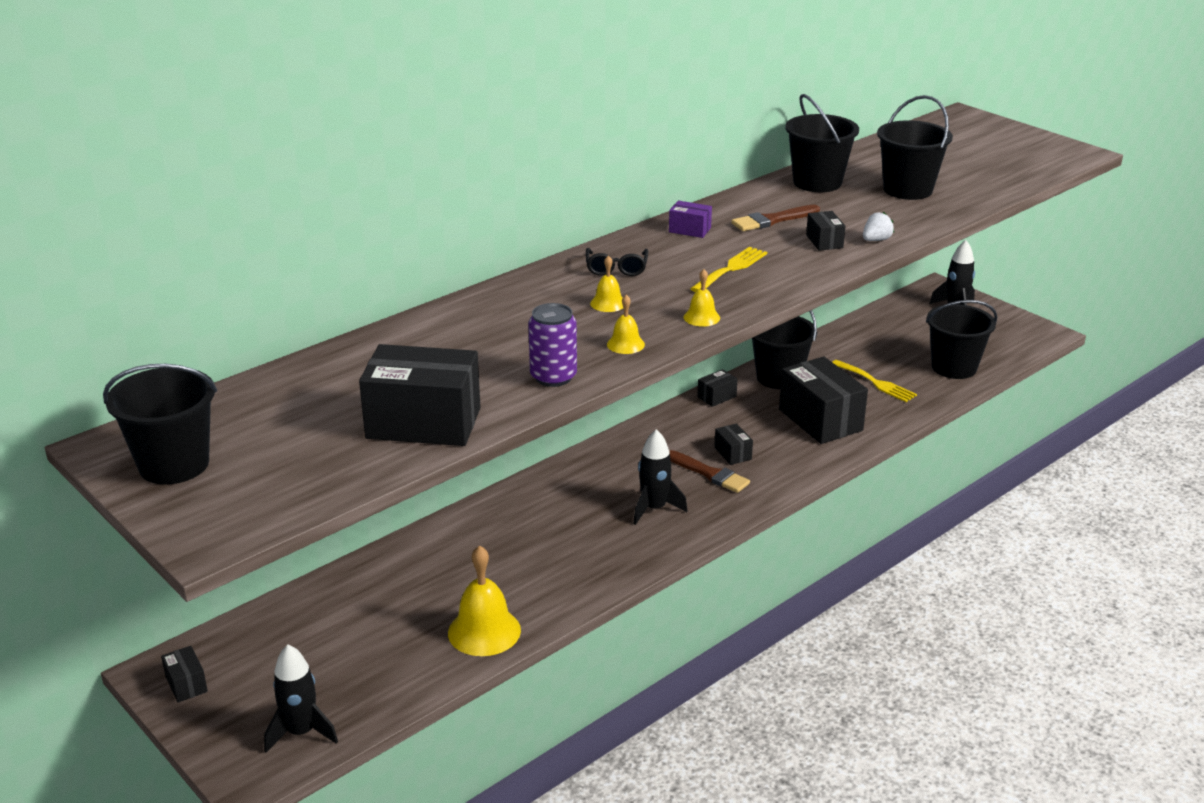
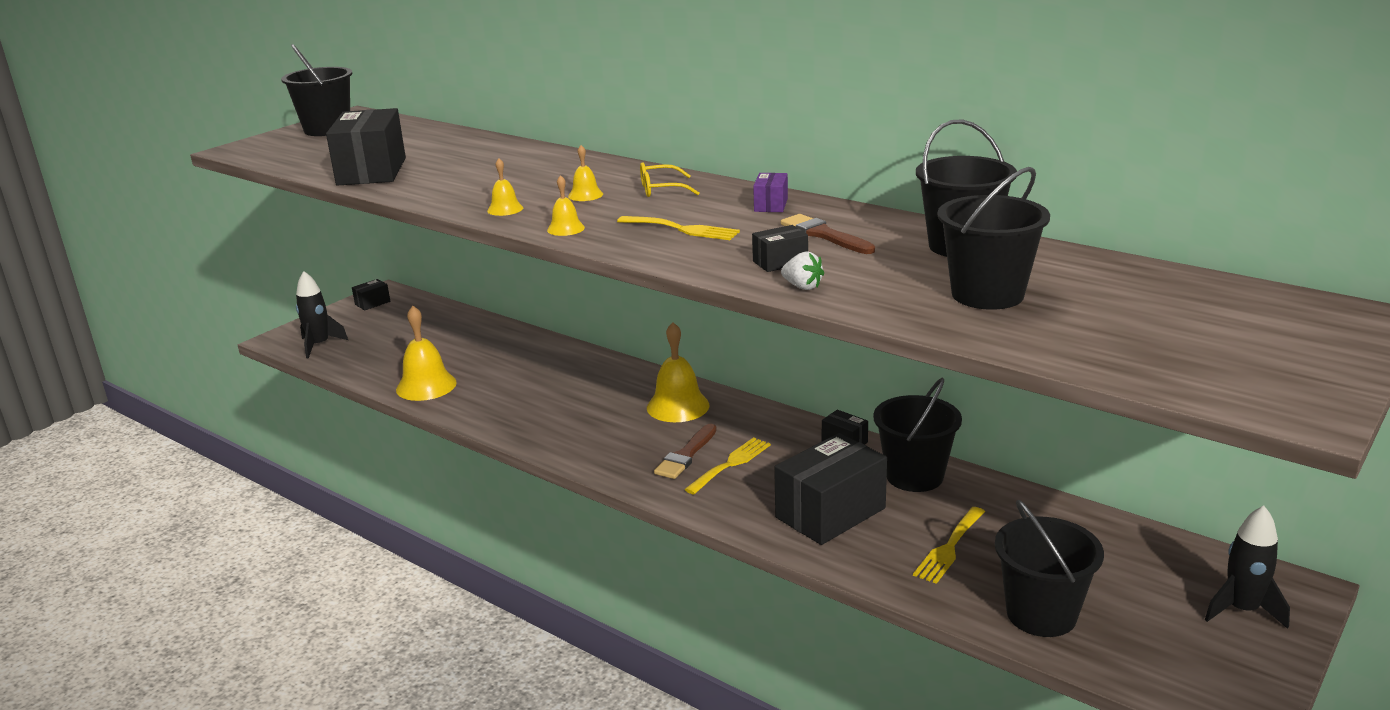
camera: 80 degrees right, 5 degrees down
(553, 377) = (443, 195): purple can -> none
(616, 269) = (661, 189): black glasses -> yellow glasses
(617, 468) = (678, 406): none -> yellow bell
(654, 508) = (614, 433): black rocket -> none
(732, 453) = (731, 464): black box -> yellow fork

